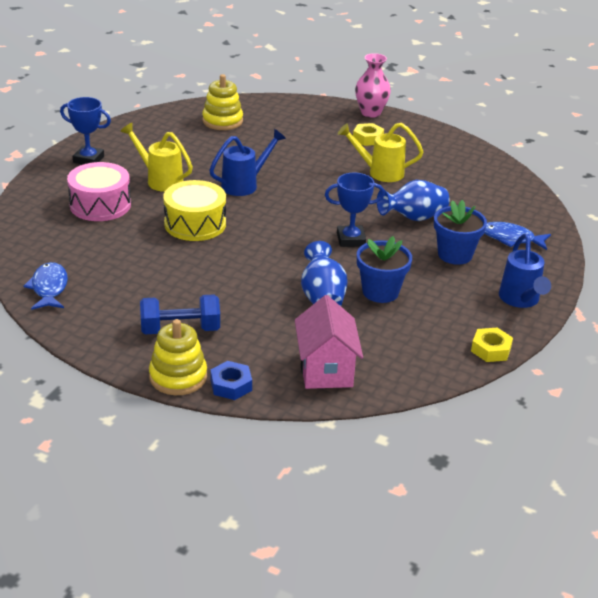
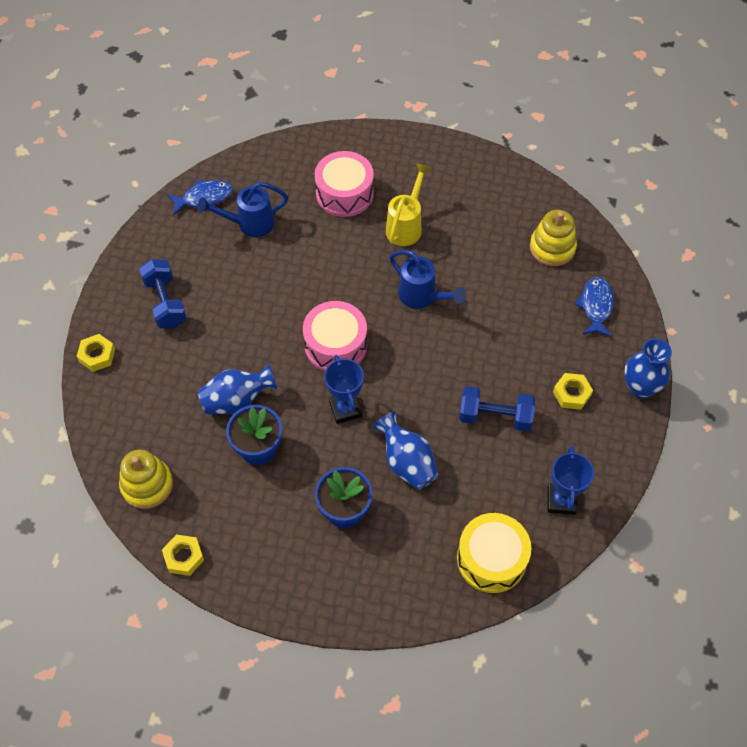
camera: 80 degrees right, 25 degrees up
(88, 159) = (424, 161): blue trophy -> blue trophy (561, 500)
(178, 377) = (102, 316): yellow stacking toy -> yellow stacking toy (147, 485)
(195, 224) = (334, 273): yellow drum -> yellow drum (491, 559)
(231, 385) = (97, 355): blue nut -> yellow nut
(279, 235) = (335, 345): none -> pink drum
(325, 369) = (129, 421): pink house -> none
(370, 113) = (640, 387): pink vase -> blue vase
(379, 172) = (495, 417): yellow watering can -> blue dumbbell
(511, 238) = (394, 566): blue fish -> blue fish (596, 306)
(520, 300) = (274, 581): blue watering can -> blue watering can (249, 224)

